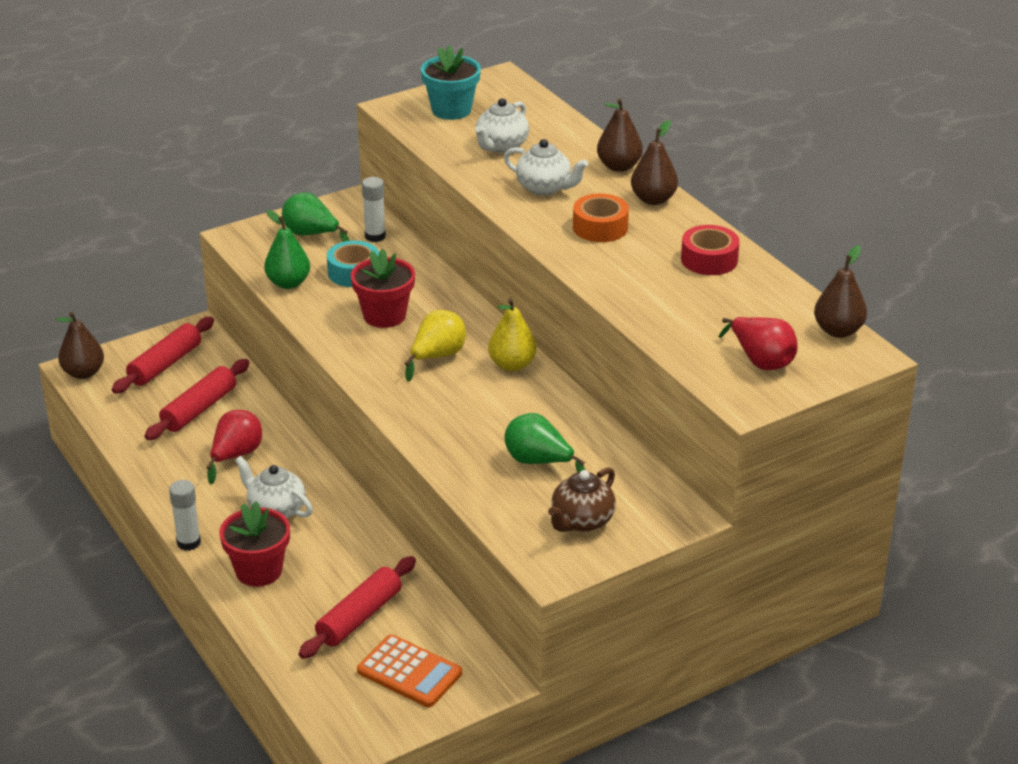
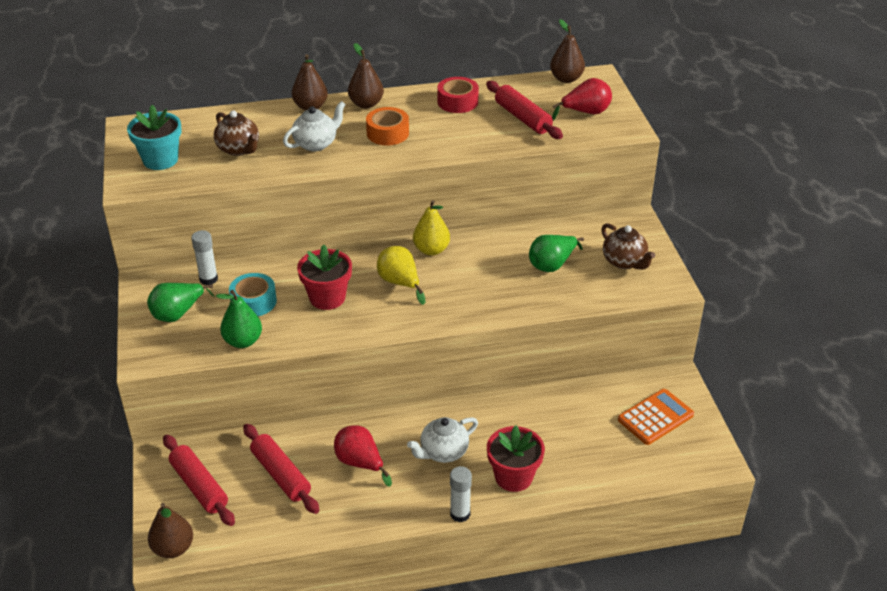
camera: 70 degrees left, 5 degrees up
(359, 617) = (588, 431): red rolling pin -> red rolling pin (523, 118)
(501, 146) = (239, 149): white teapot -> brown teapot

